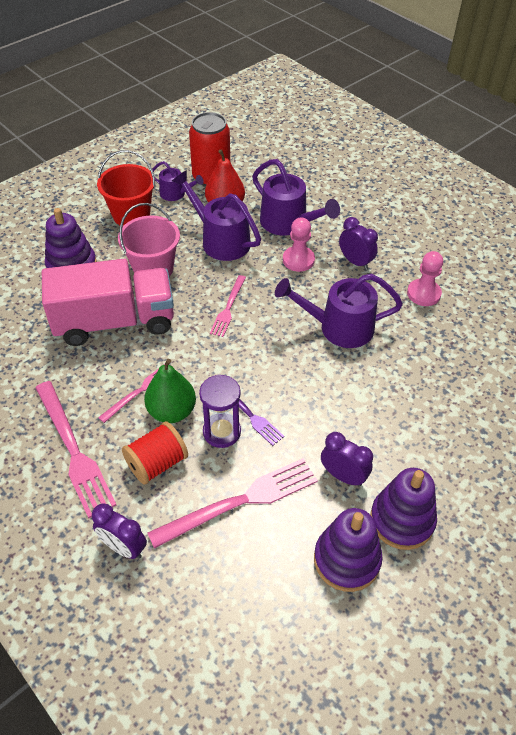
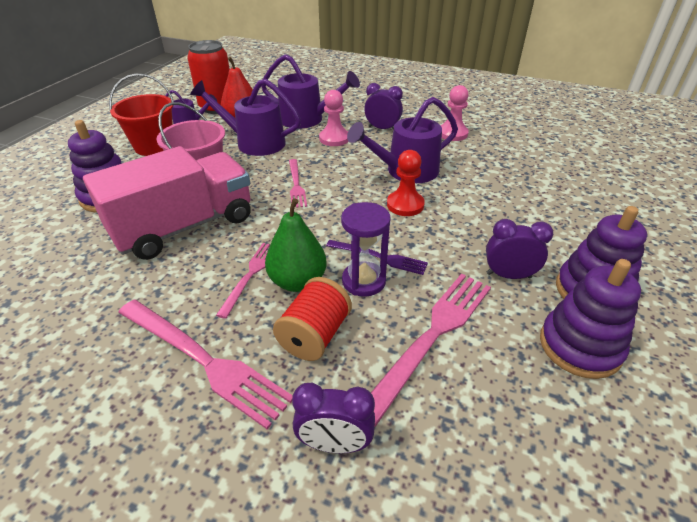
camera: 25 degrees left, 10 degrees down
(309, 367) = (405, 205): none -> red pawn

